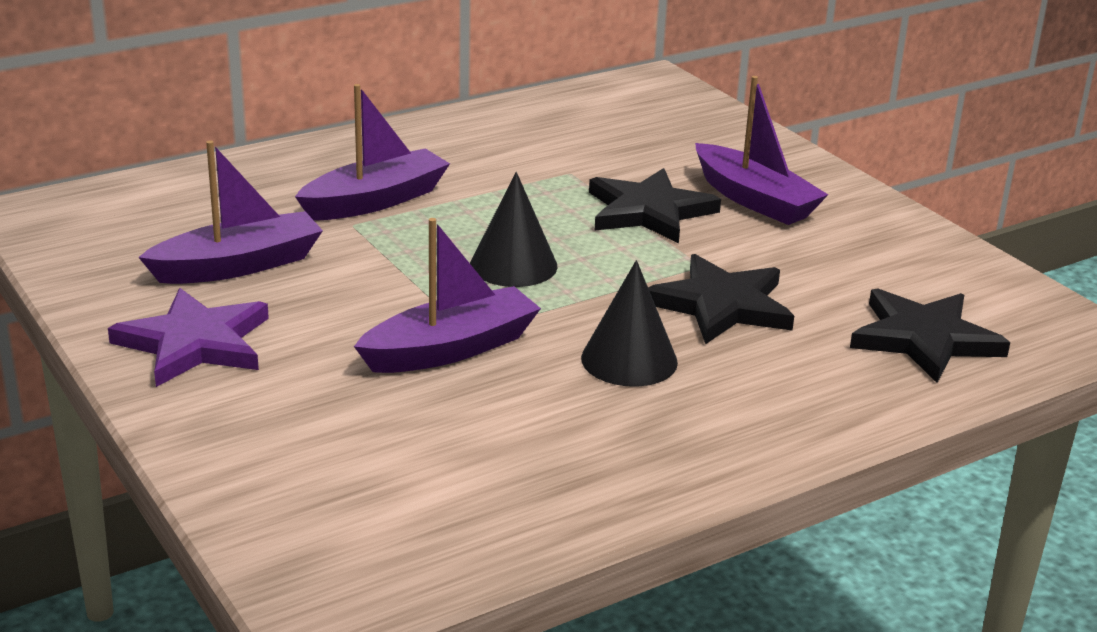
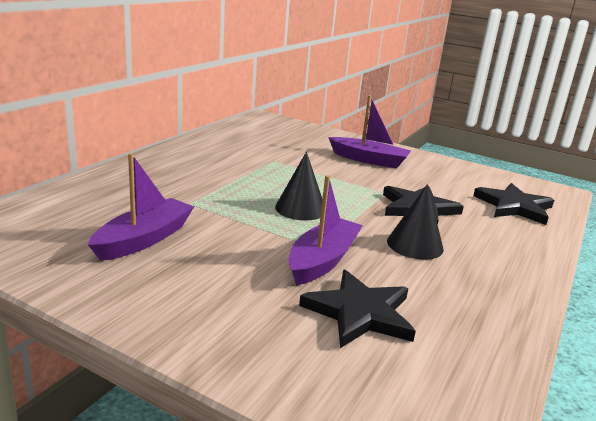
camera: 30 degrees left, 5 degrees down
(195, 343) = (164, 295): purple star -> none
(375, 201) = (189, 189): purple boat -> none
(648, 211) = (331, 172): black star -> black star (359, 313)

